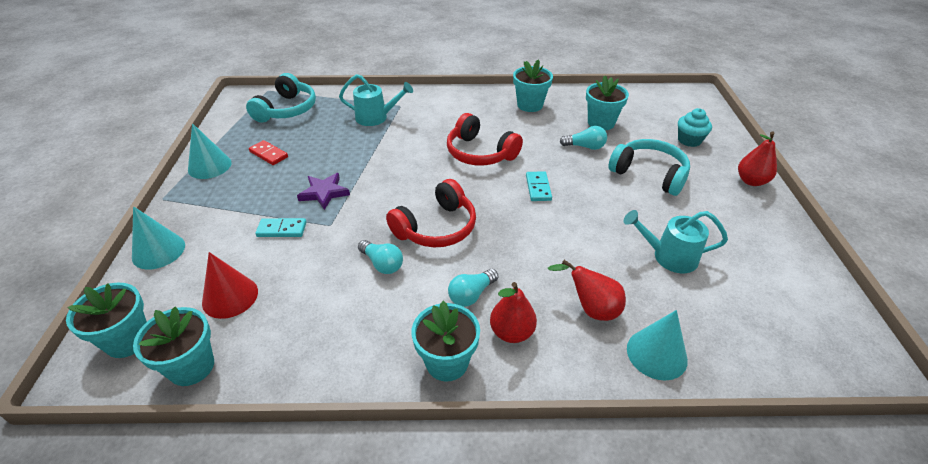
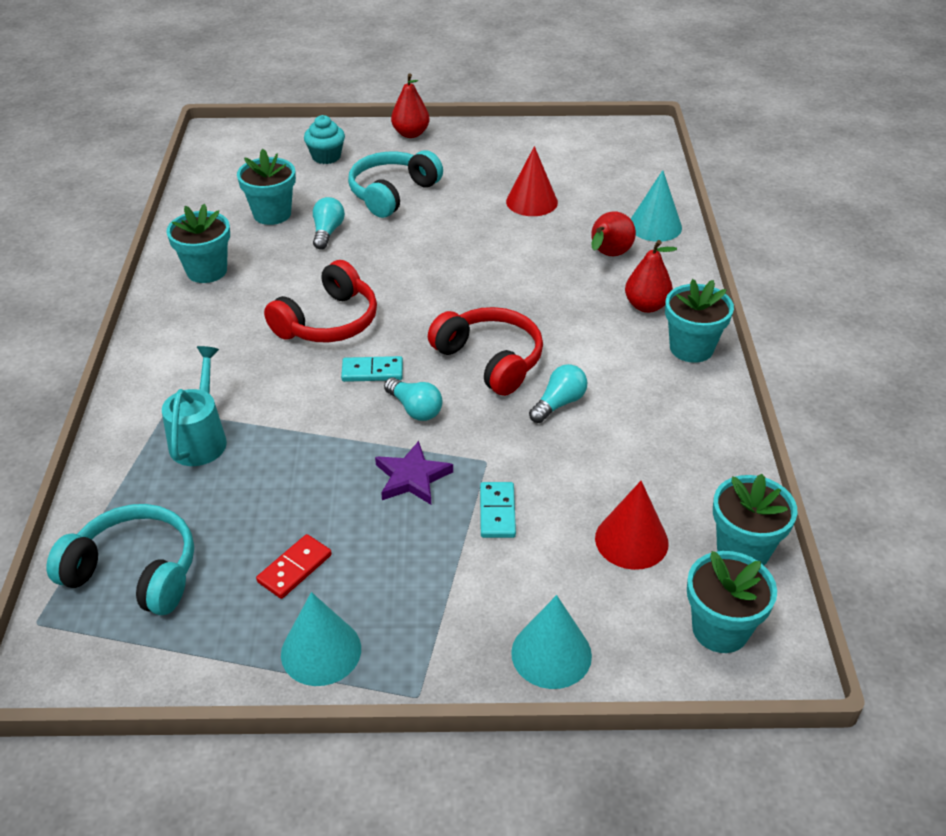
camera: 90 degrees left, 0 degrees up
(471, 295) = (600, 332): turquoise light bulb -> turquoise light bulb (415, 409)
(538, 188) = (413, 275): turquoise domino -> turquoise domino (372, 372)
(668, 256) = (531, 201): turquoise watering can -> red cone

